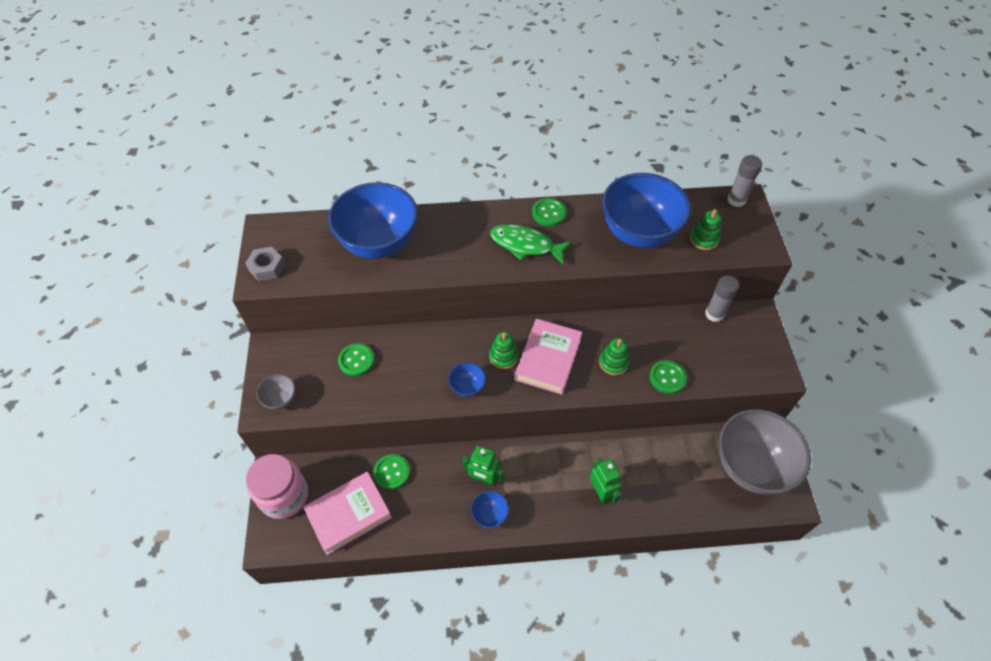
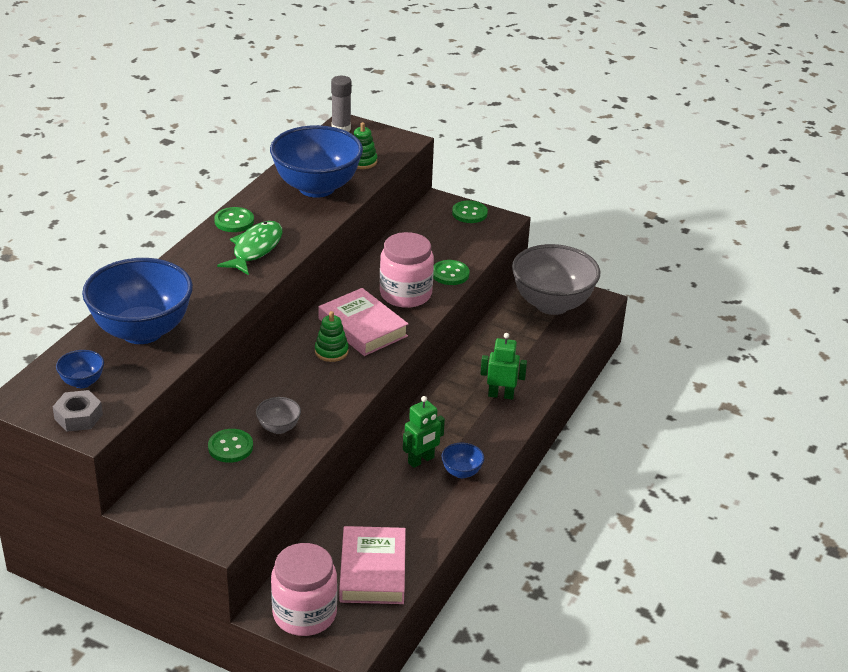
camera: 60 degrees left, 20 degrees down
(280, 399) = (220, 519): grey bowl -> grey bowl (279, 428)
(391, 472) = (354, 520): green button -> green button (469, 213)
(467, 387) = (341, 387): blue bowl -> blue bowl (82, 382)
(525, 245) = (255, 249): green fish -> green fish turned 150 degrees clockwise
(613, 363) = (405, 294): green stacking toy -> pink jar
(714, 314) = (415, 221): grey glue stick -> none

